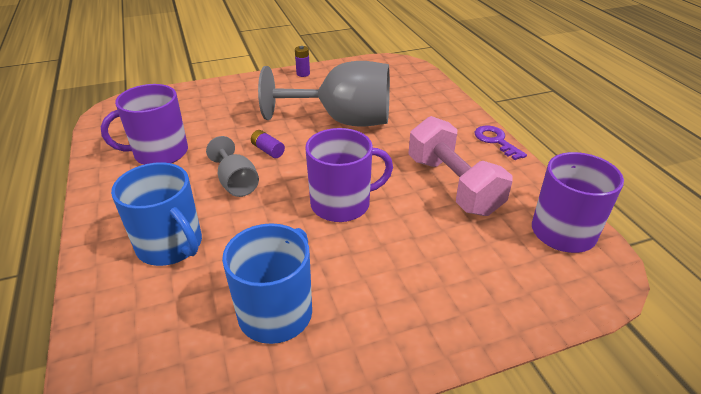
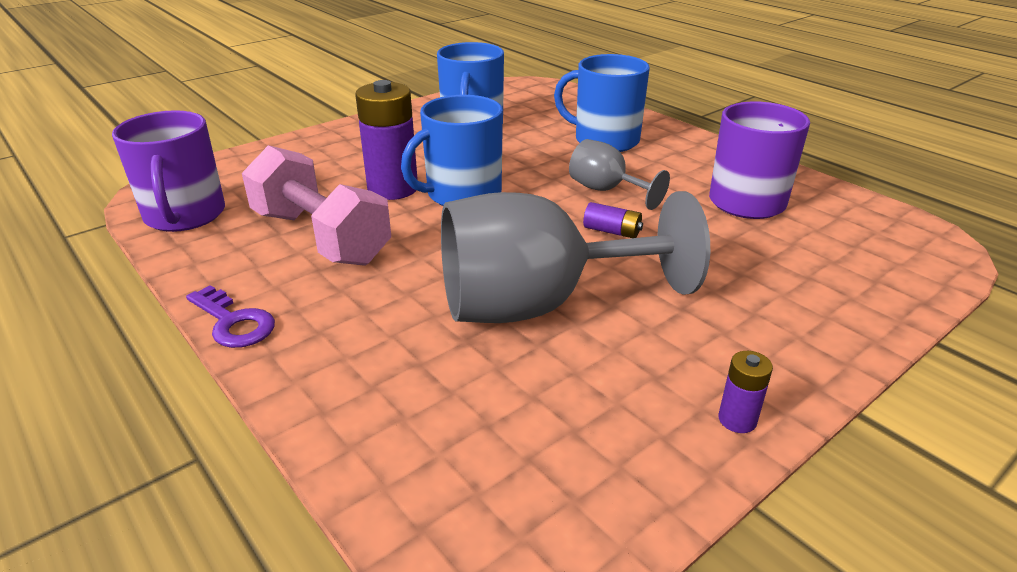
camera: 160 degrees right, 5 degrees down
(342, 204) = (462, 194): purple mug -> blue mug
(394, 223) = (393, 188): none -> purple battery

